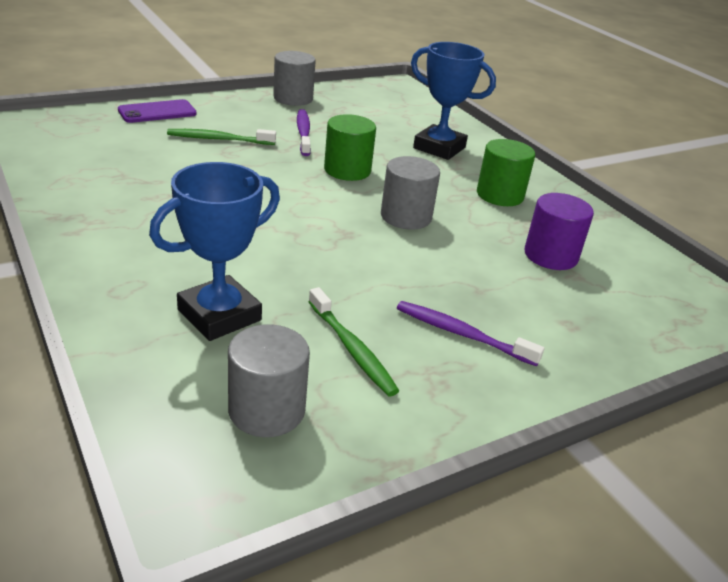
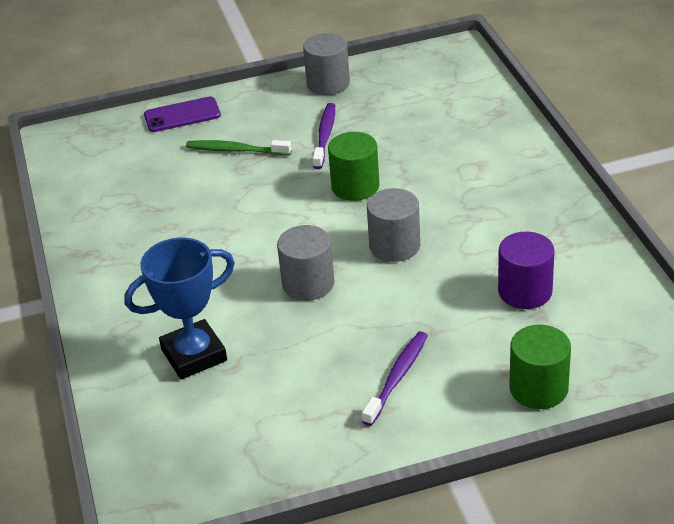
camera: 20 degrees right, 5 degrees up
(266, 410) = (212, 440): grey cylinder -> grey cylinder (308, 284)
(352, 349) = (295, 389): green toothbrush -> none
(439, 148) = (467, 149): blue trophy -> none
(462, 334) = (397, 377): purple toothbrush -> purple toothbrush turned 75 degrees clockwise
(500, 195) = (507, 214): green cylinder -> green cylinder (538, 388)

